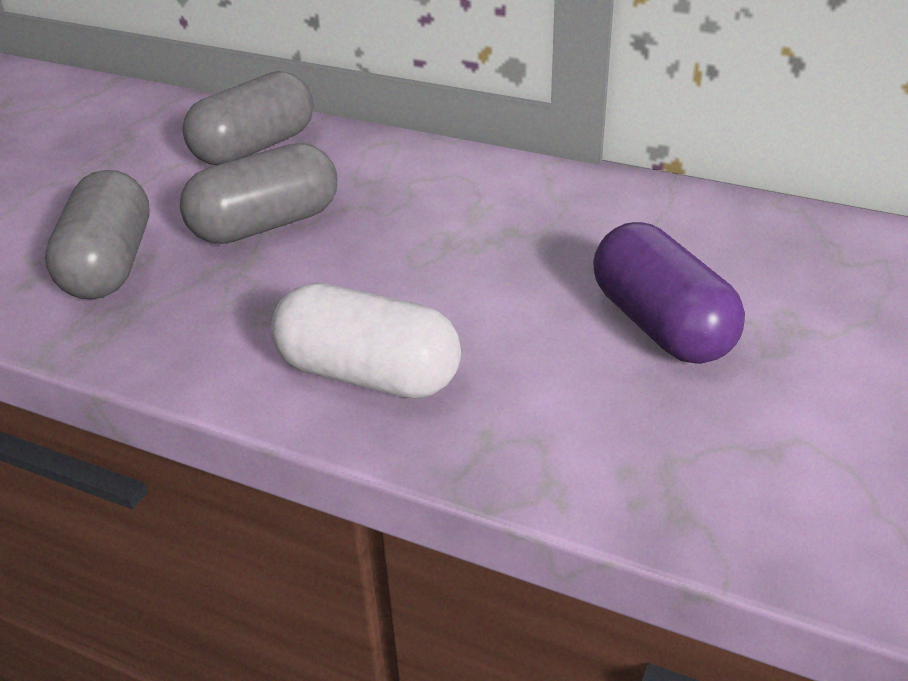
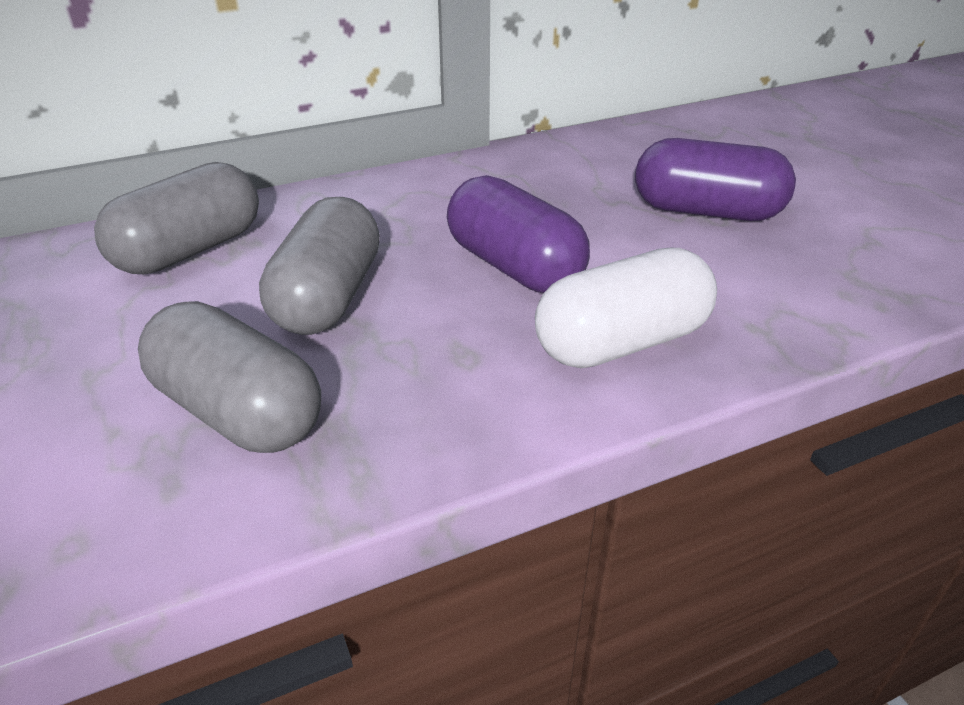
camera: 50 degrees left, 0 degrees up
(254, 147) = (189, 250): grey capsule -> grey capsule turned 45 degrees clockwise
(411, 275) = (514, 267): none -> purple capsule

